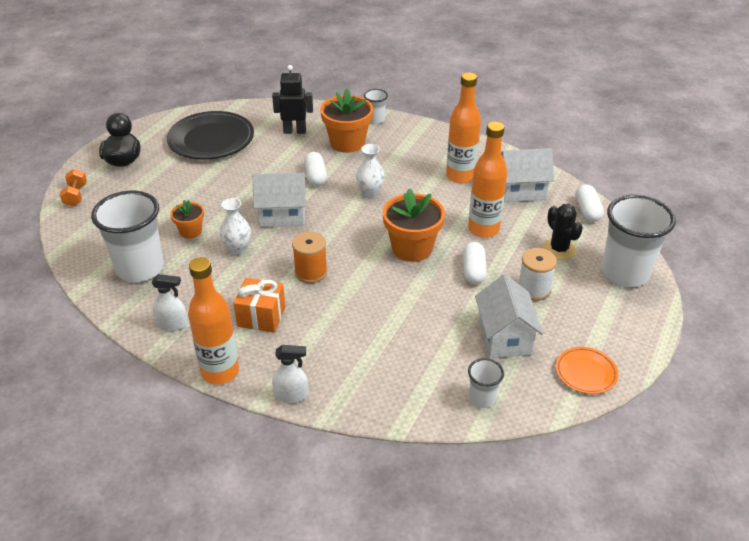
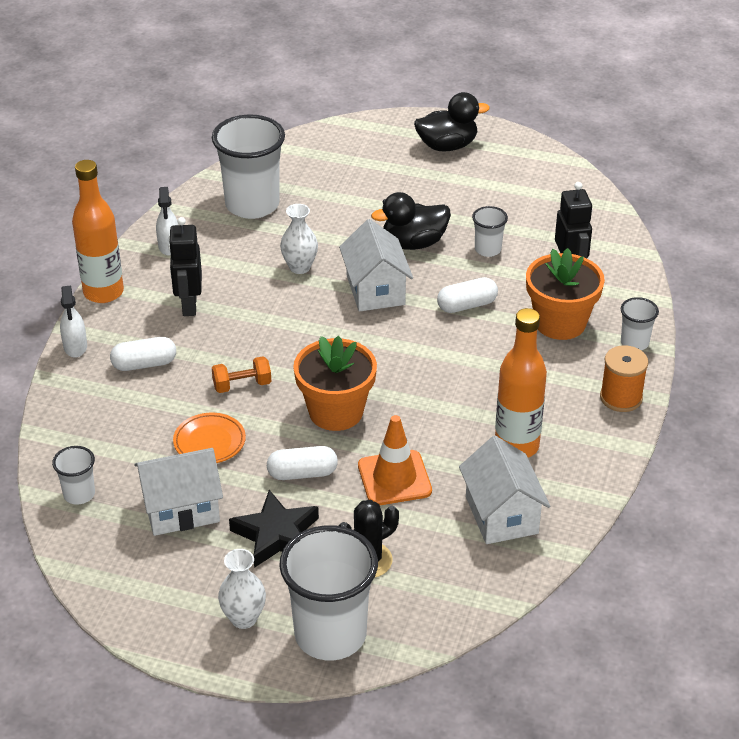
camera: 80 degrees right, 0 degrees up
(76, 195) = (368, 130): orange dumbbell -> orange dumbbell (242, 385)
(190, 231) = (324, 226): orange flower pot -> none
(211, 140) = (518, 202): black plate -> none
(235, 191) = (413, 243): none -> black duck
(258, 160) = (488, 249): none -> white cup
(261, 317) = (189, 305): orange gift -> black robot
(311, 272) = (271, 331): orange spool -> orange spool (621, 398)
(370, 193) = (444, 360): white vase -> white vase (243, 618)
(483, 229) = (394, 478): orange bottle -> orange traffic cone
(533, 289) = (276, 535): white spool -> black star
(585, 373) = (127, 588): orange plate -> orange plate (209, 442)
(587, 211) = (471, 594): white capsule -> white capsule (144, 364)

